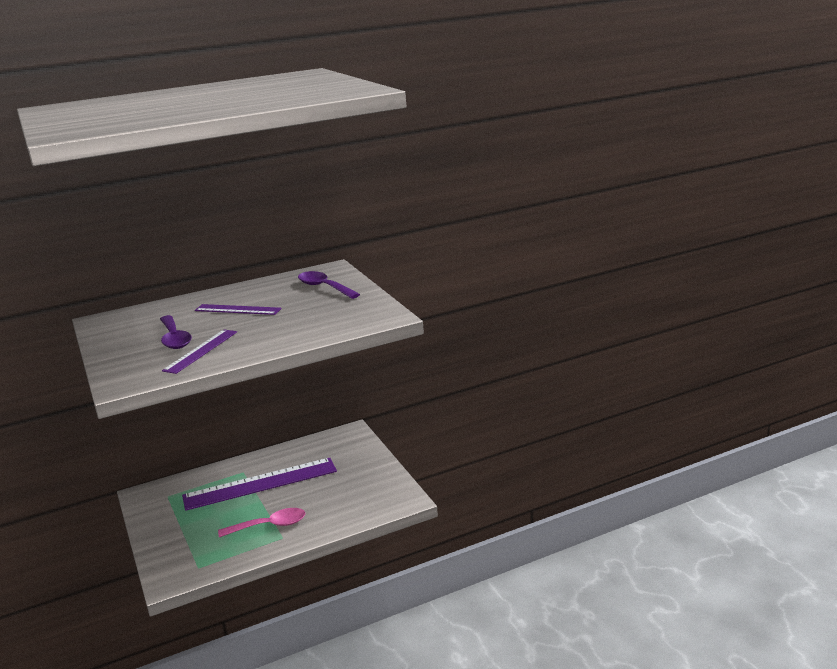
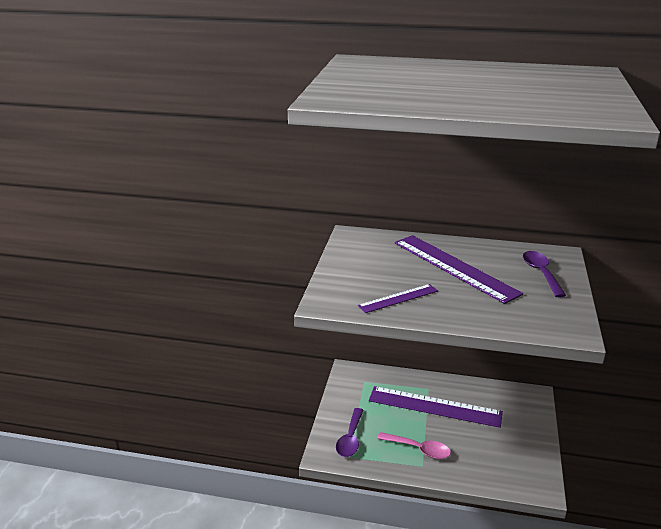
camera: 35 degrees right, 5 degrees up
(174, 338) = (388, 276): purple spoon -> purple spoon (350, 439)
(237, 310) = (454, 267): purple ruler -> purple ruler, size x1.89

